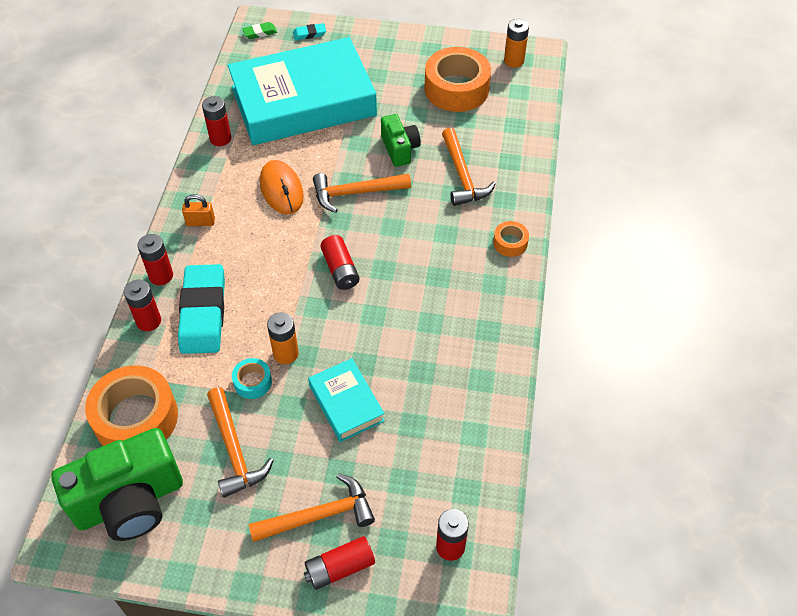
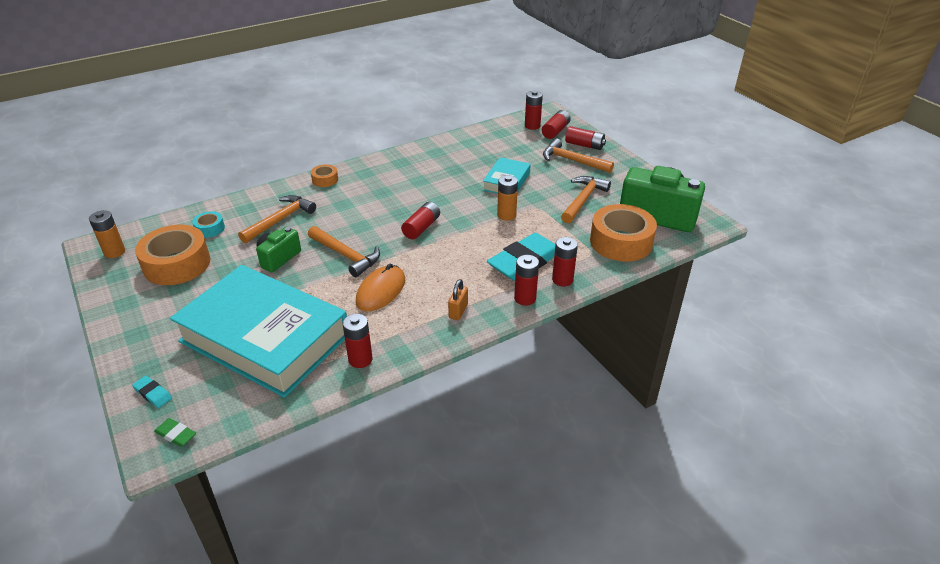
camera: 130 degrees left, 15 degrees down
(200, 222) = (458, 311): orange padlock -> orange padlock turned 60 degrees clockwise
(252, 382) = (539, 216): turquoise tape -> turquoise tape (210, 228)
(409, 566) = (555, 131): none -> red battery

